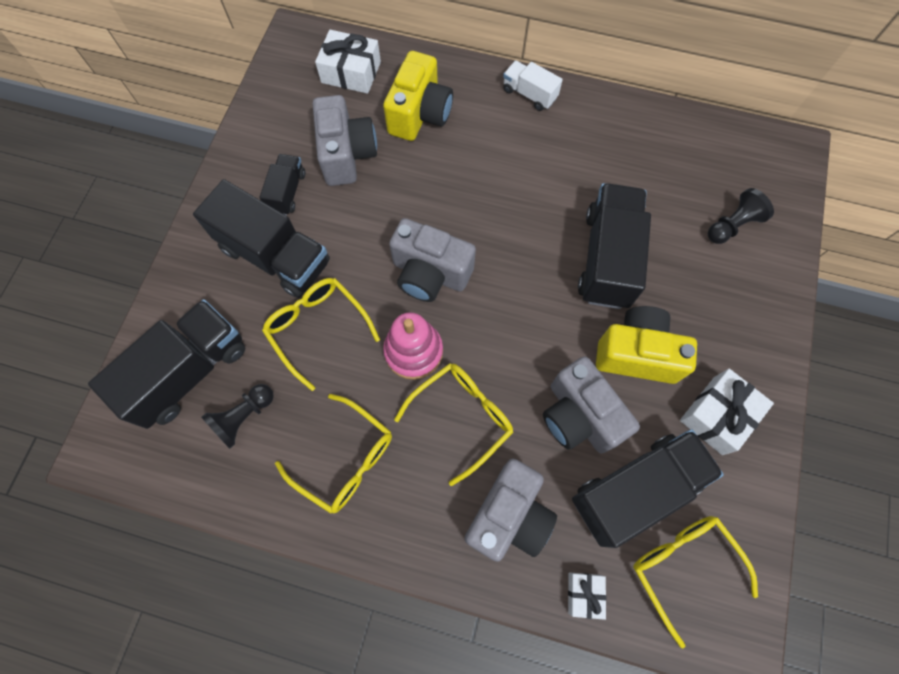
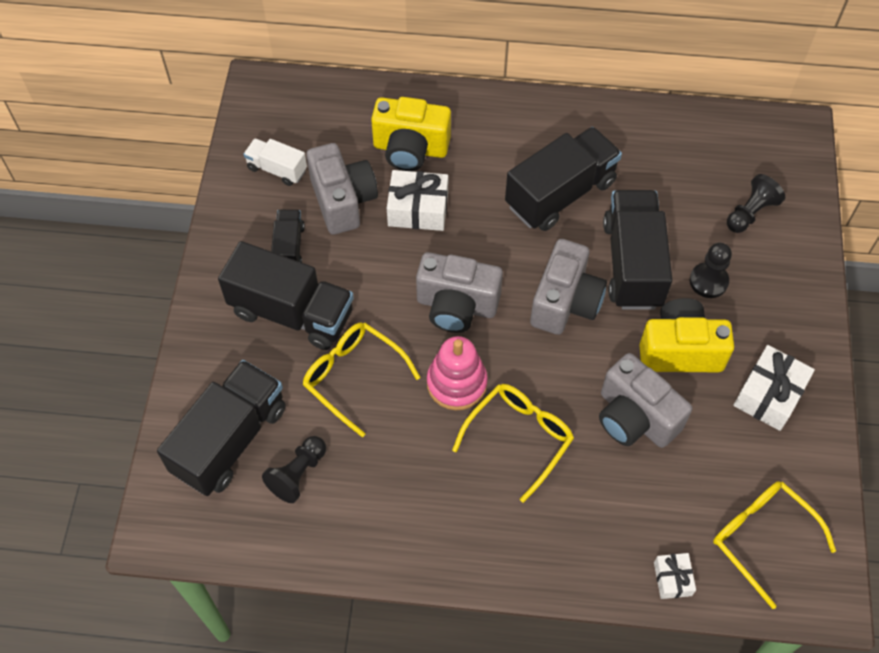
camera: 10 degrees left, 10 degrees down
(345, 459) = (411, 496): yellow glasses -> none
(351, 72) = (327, 116): white gift -> white gift (418, 209)
(420, 114) = (410, 149): yellow camera -> yellow camera turned 90 degrees clockwise
(509, 515) = (585, 521): grey camera -> grey camera (565, 302)
(529, 94) = (520, 112): white truck -> white truck (277, 169)
(635, 490) = (703, 476): black truck -> black truck (560, 194)
(678, 288) = (708, 281): none -> black pawn

